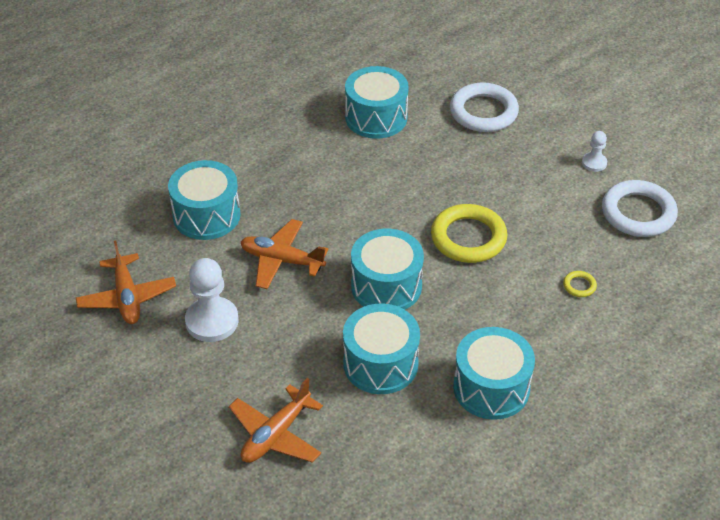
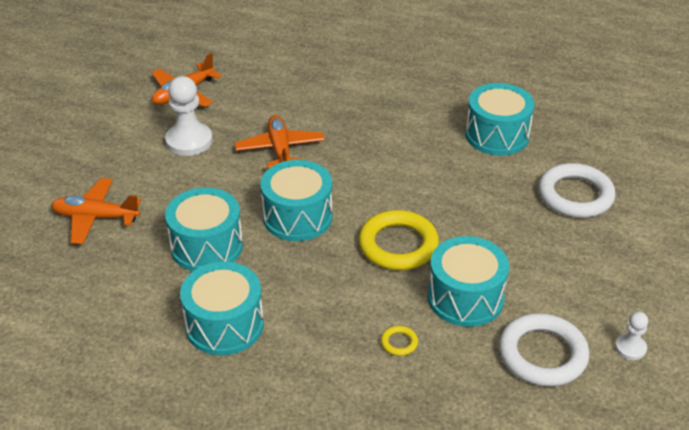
camera: 60 degrees right, 5 degrees down
(206, 215) = (297, 95): turquoise drum -> turquoise drum (465, 298)
(594, 163) = (584, 296): white pawn -> white pawn (630, 348)

